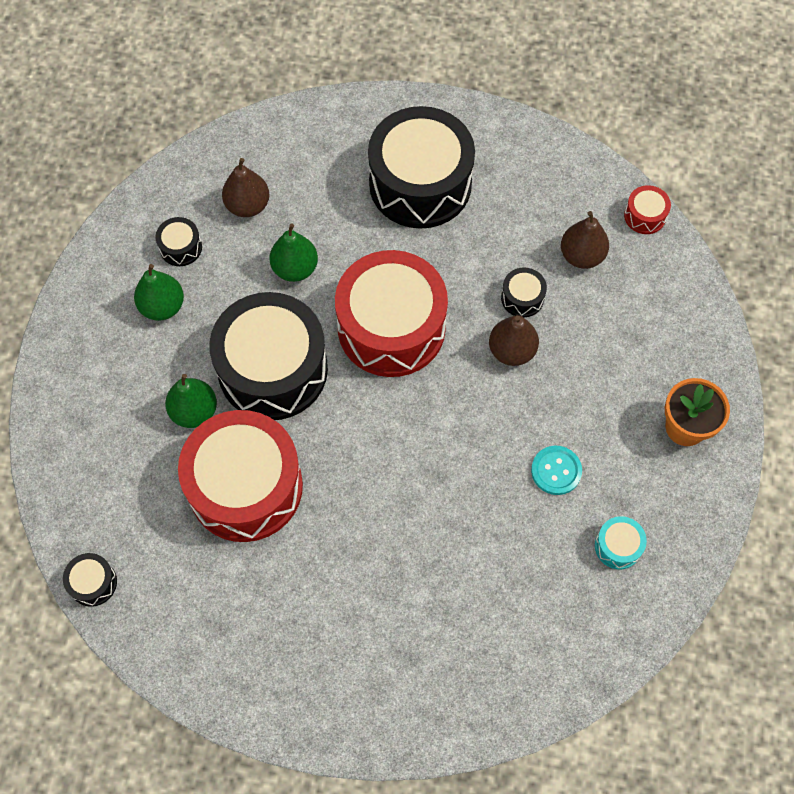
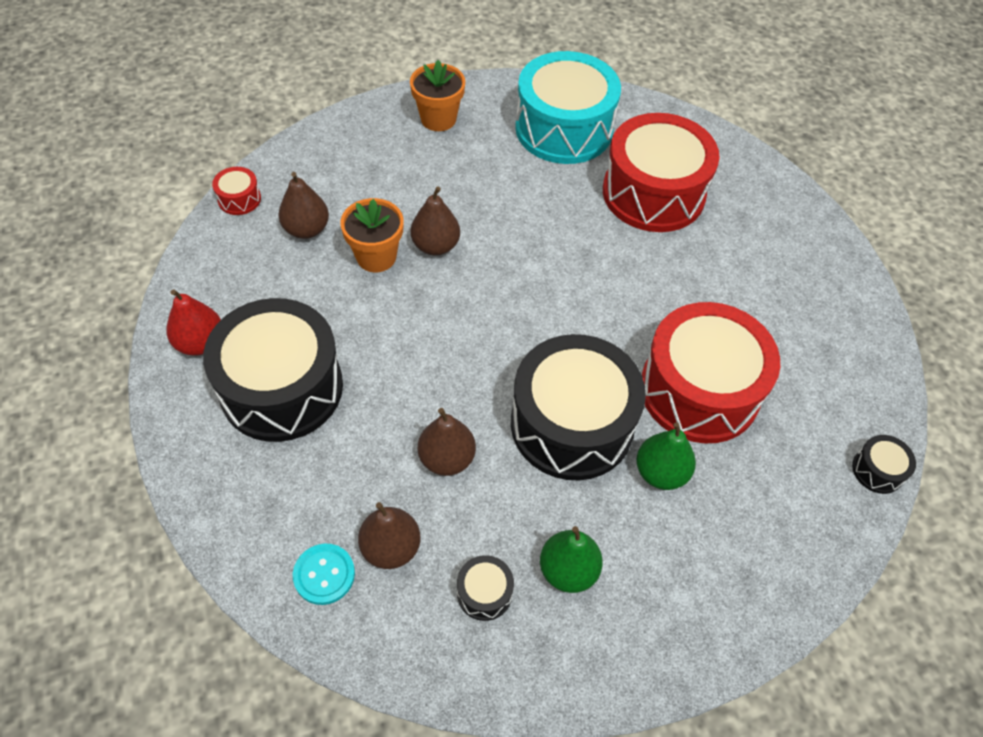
camera: 120 degrees left, 10 degrees down
(295, 268) = (447, 458): green pear -> brown pear
(391, 327) = (466, 344): red drum -> red drum (653, 193)
(493, 144) = (200, 343): none -> red pear
(522, 298) = (376, 257): black drum -> orange flower pot
(556, 471) = (528, 181): turquoise button -> turquoise button (324, 575)
(618, 546) = (564, 129): turquoise drum -> turquoise drum, size x2.48

